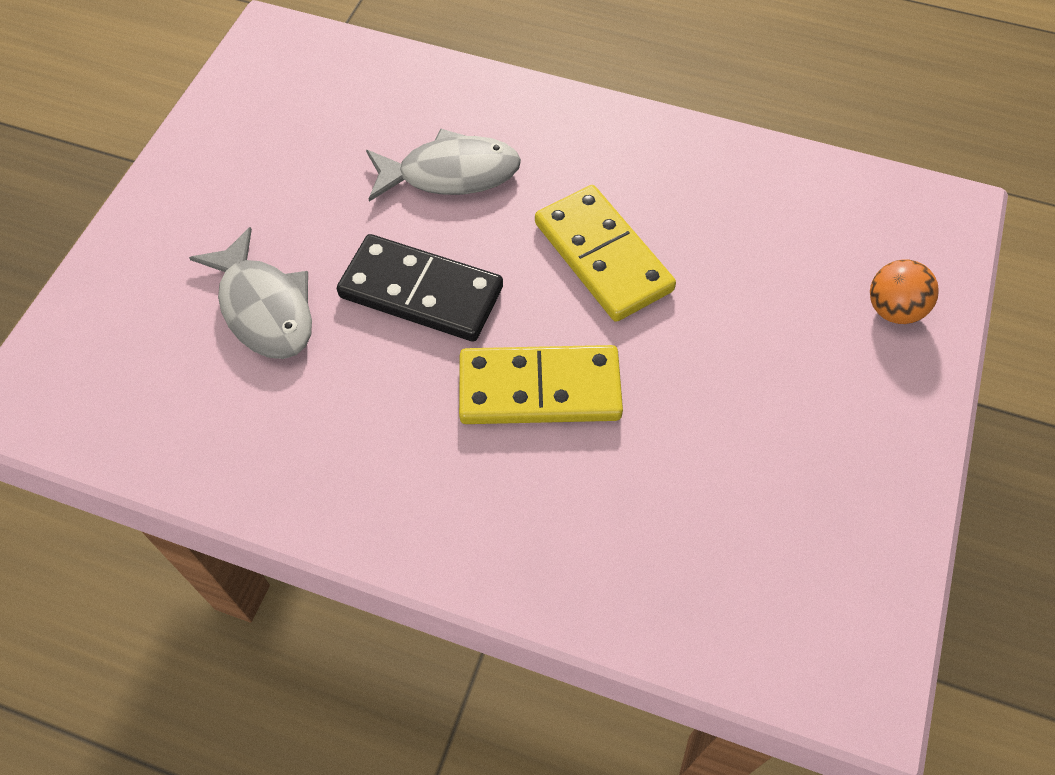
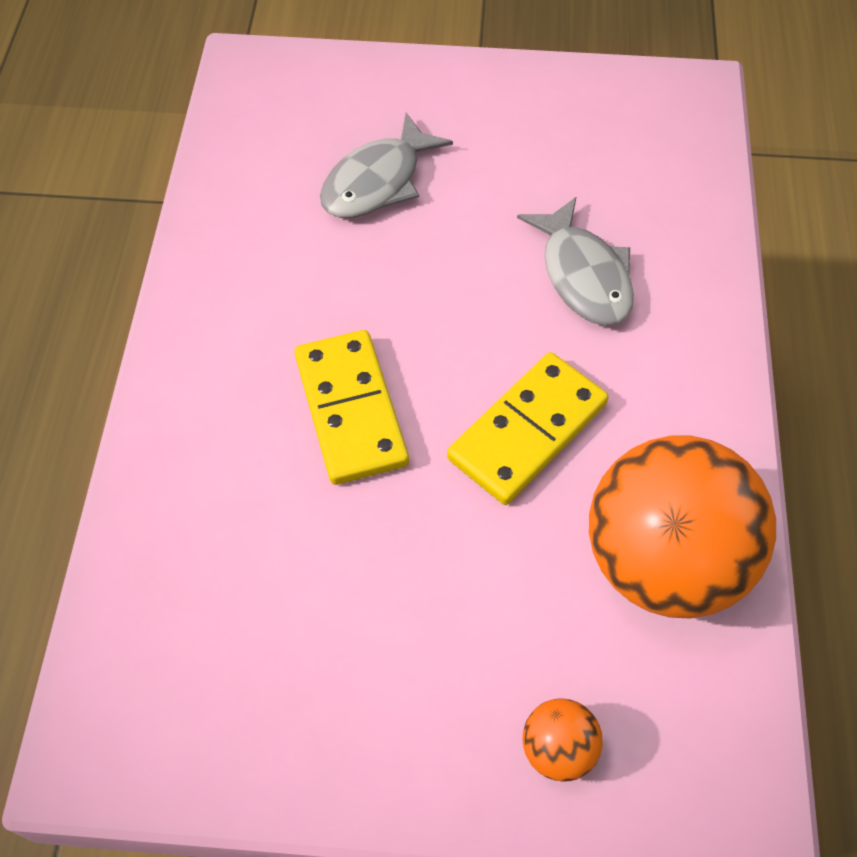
camera: 75 degrees right, 0 degrees up
(421, 292) = (431, 289): black domino -> none
(746, 199) = (662, 560): none -> orange ball

